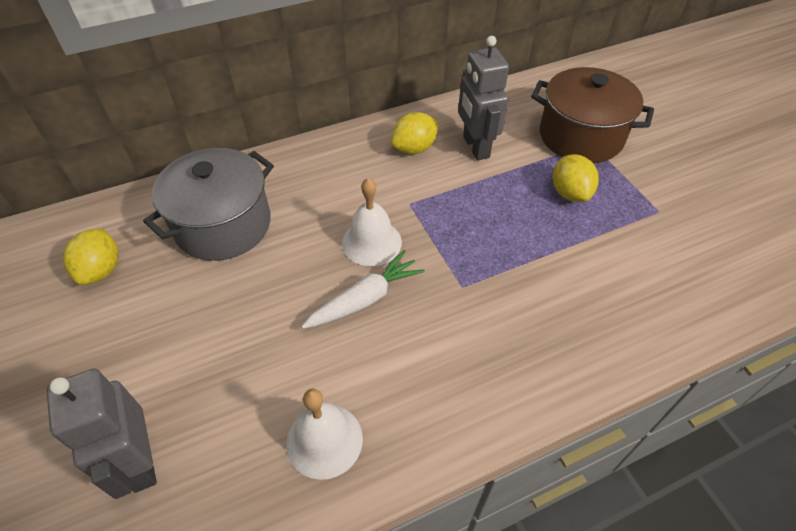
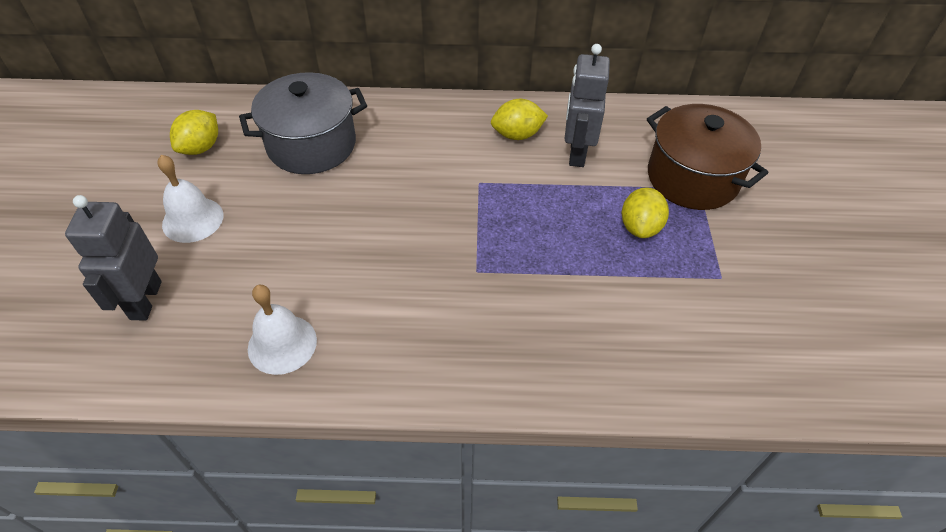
camera: 25 degrees right, 0 degrees up
(365, 299) = (386, 248): white carrot -> none
(371, 242) = (423, 204): white bell -> white bell (193, 219)

